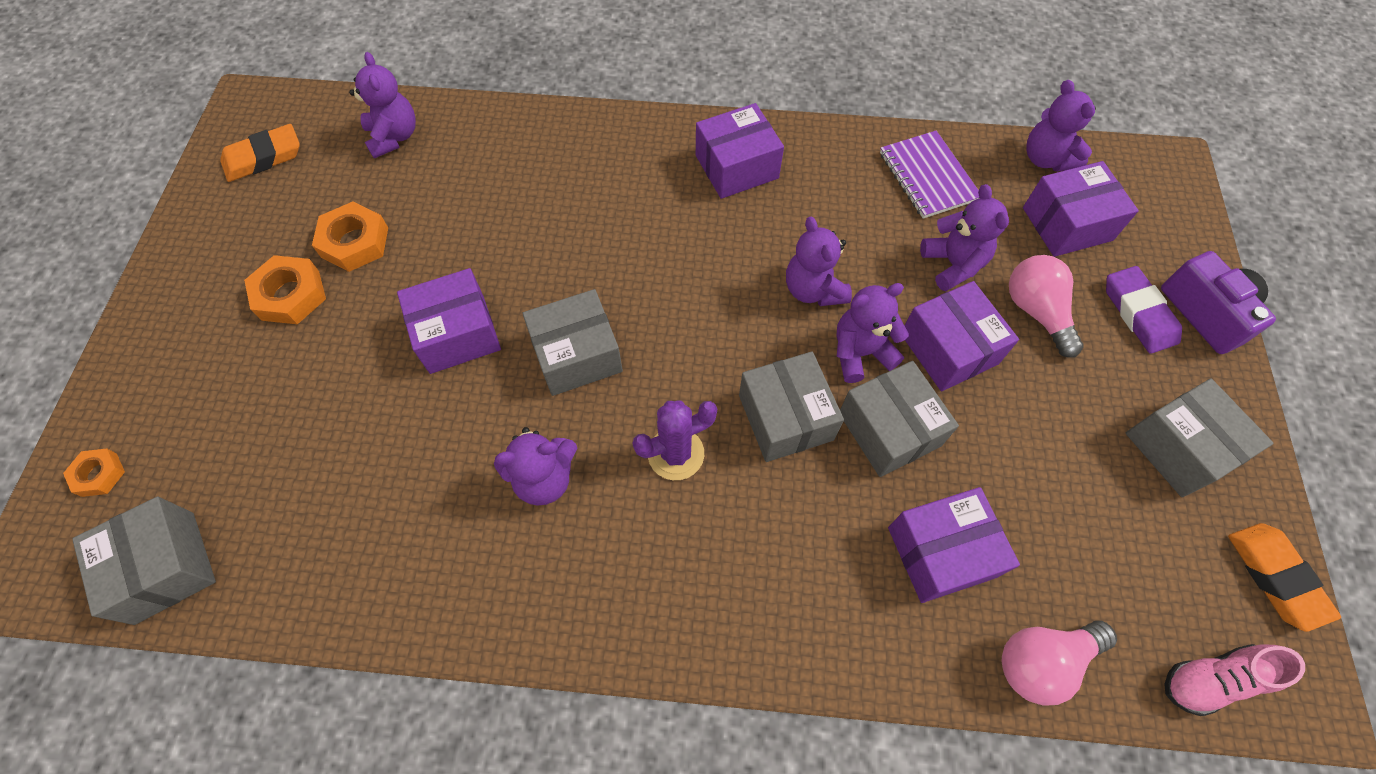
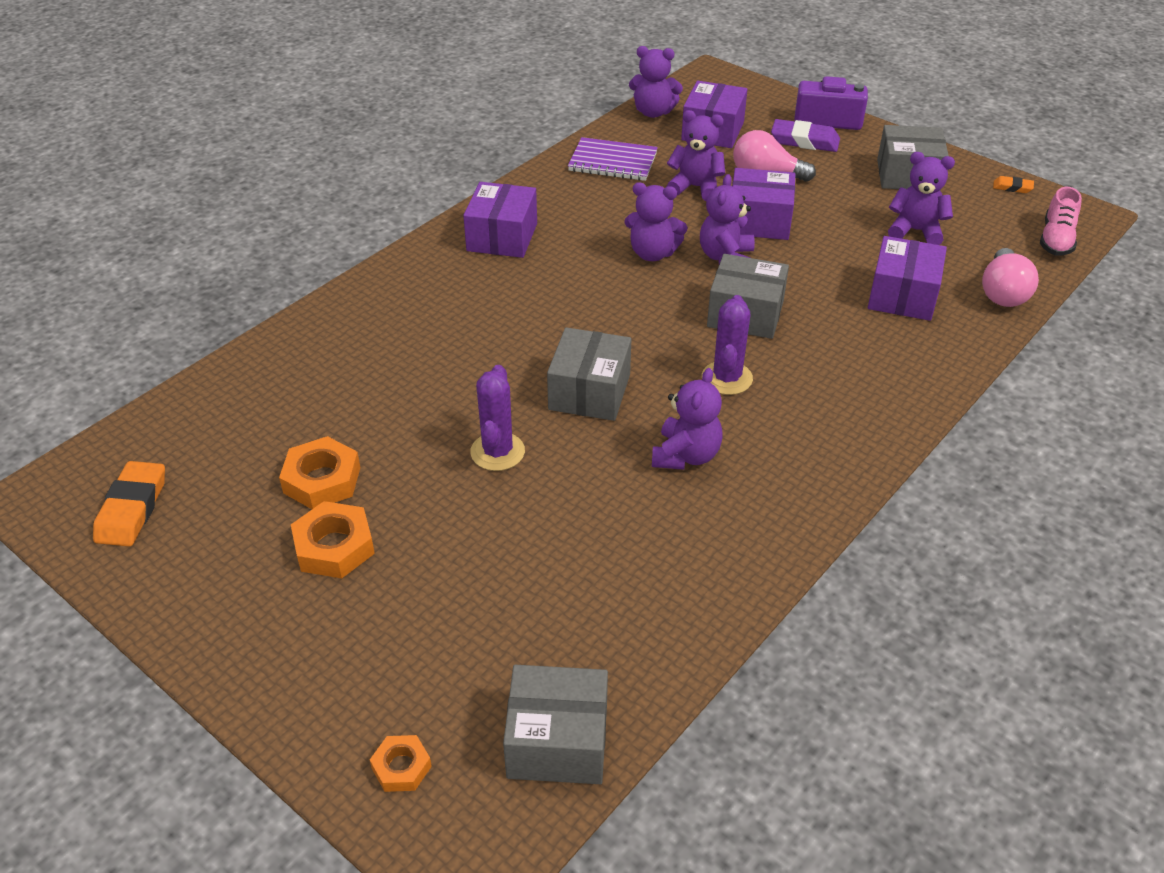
camera: 55 degrees left, 20 degrees down
(394, 137) = (225, 408): purple teddy bear -> purple teddy bear (915, 231)
(457, 334) = (497, 452): purple box -> purple cactus
(889, 429) = (796, 274): grey box -> none
(1275, 577) = (1012, 187): orange eraser -> orange eraser, size x0.53

